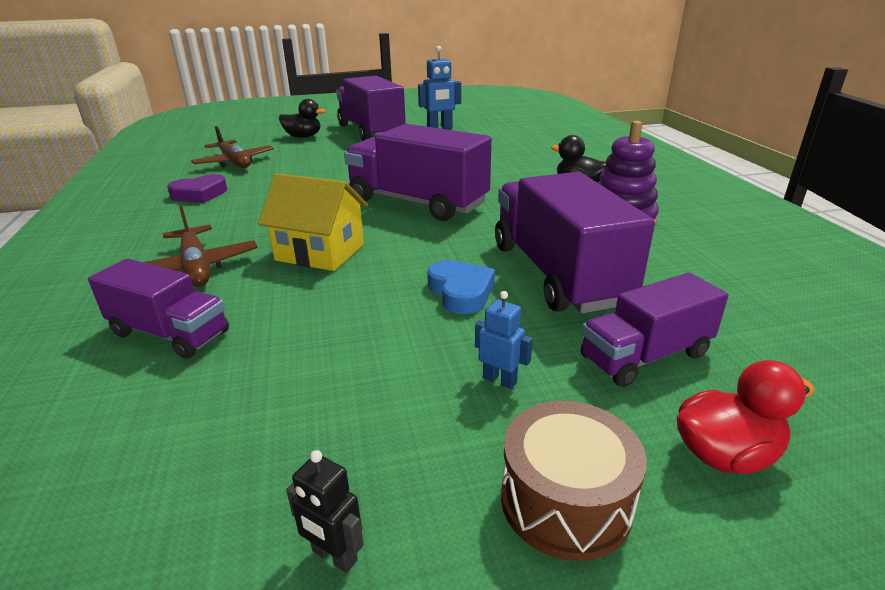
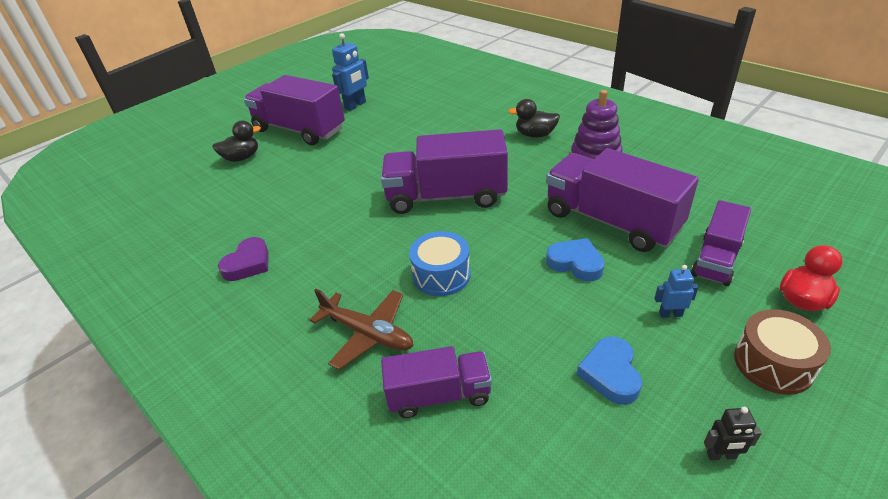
camera: 30 degrees left, 10 degrees up
(235, 162) = (222, 214): brown plane -> none
(320, 252) = (441, 275): yellow house -> blue drum
(342, 399) = (610, 374): none -> blue heart

